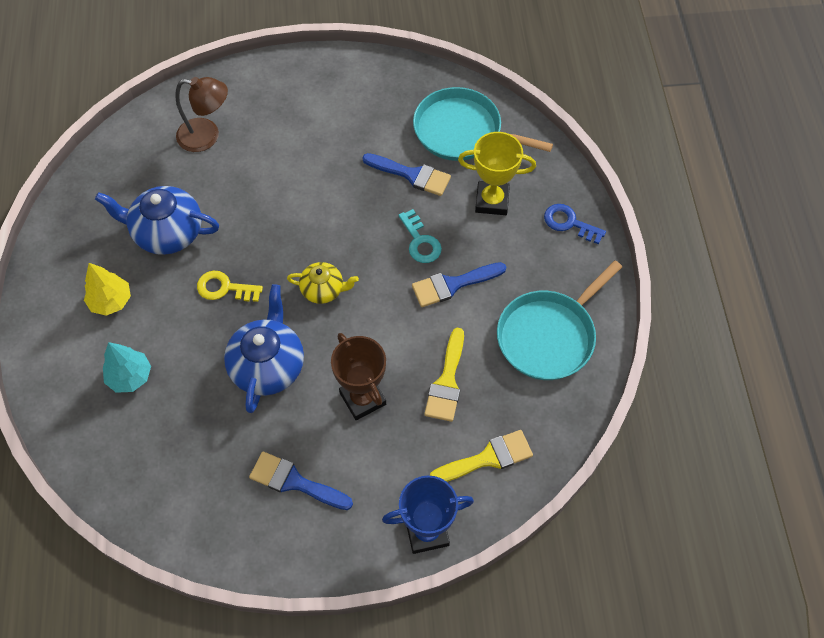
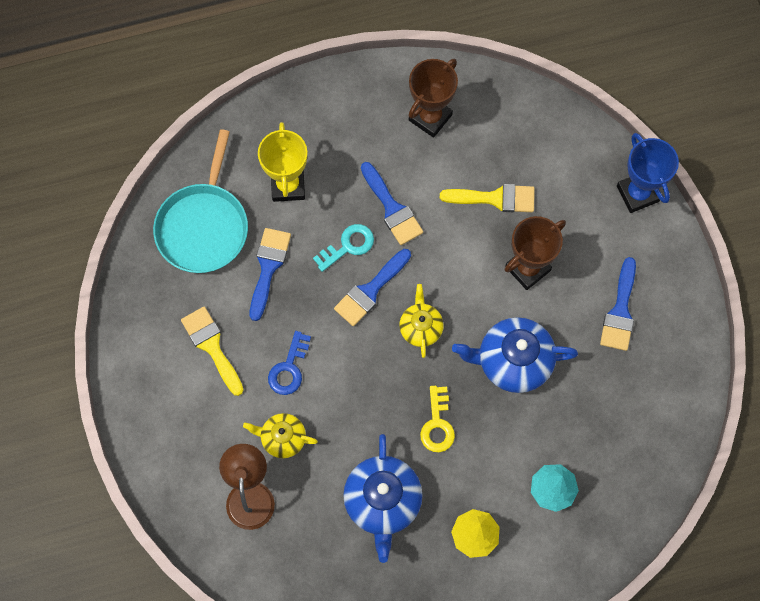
camera: 100 degrees left, 10 degrees up
(248, 165) = (282, 438): none -> yellow teapot
(370, 253) = (370, 291): none -> blue brush
(487, 458) = (560, 154): yellow brush -> yellow brush (211, 346)
(549, 336) = (430, 117): turquoise pan -> brown trophy
(569, 223) = (302, 112): blue key -> blue key (289, 368)

